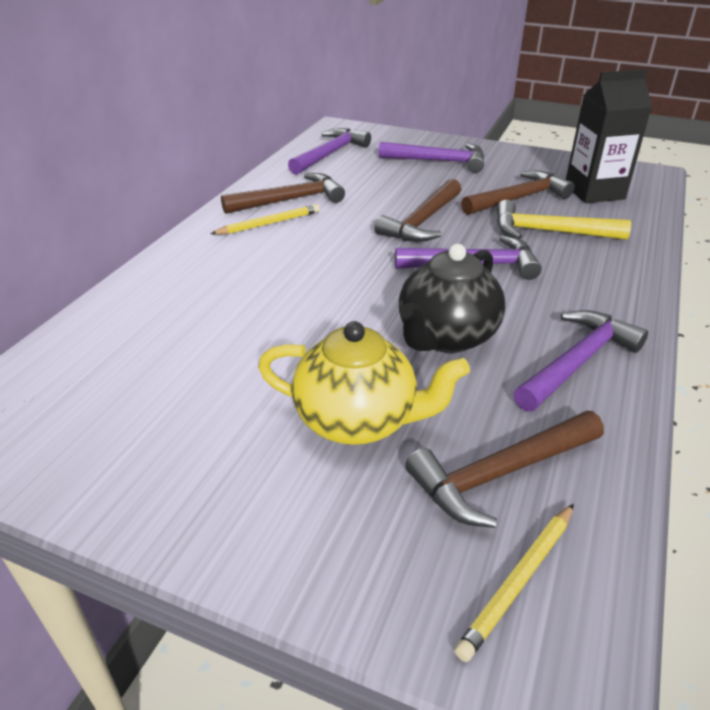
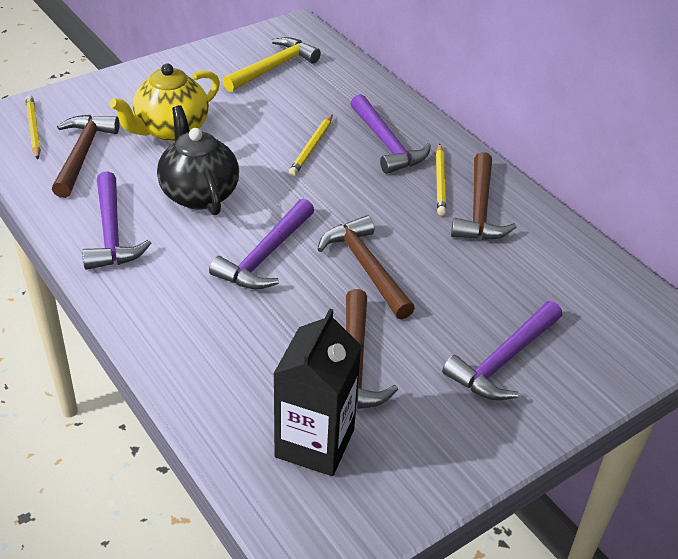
camera: 120 degrees right, 5 degrees up
(284, 302) = (311, 148): none -> yellow pencil
(330, 154) = (586, 282): purple hammer -> purple hammer (386, 143)
(549, 232) = (270, 338): yellow hammer -> yellow hammer (273, 68)

